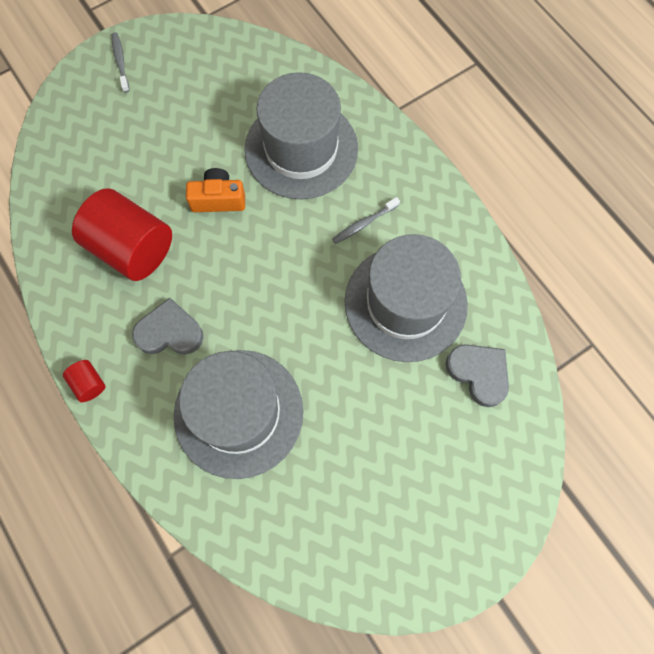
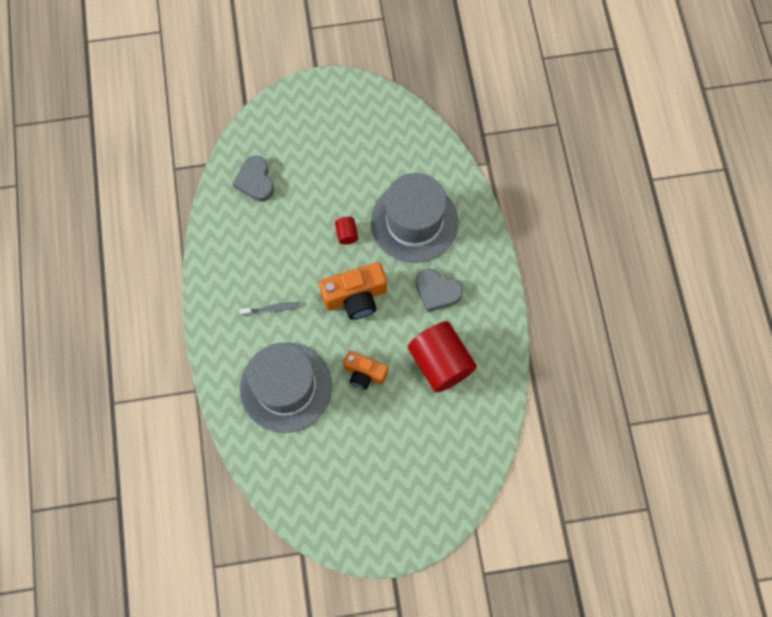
camera: 155 degrees left, 0 degrees up
(89, 384) = (502, 280): red cylinder -> red cylinder (347, 234)
(120, 62) = (391, 534): grey toothbrush -> none
(270, 280) = (355, 297): none -> orange camera
(405, 303) = (275, 243): grey hat -> none

